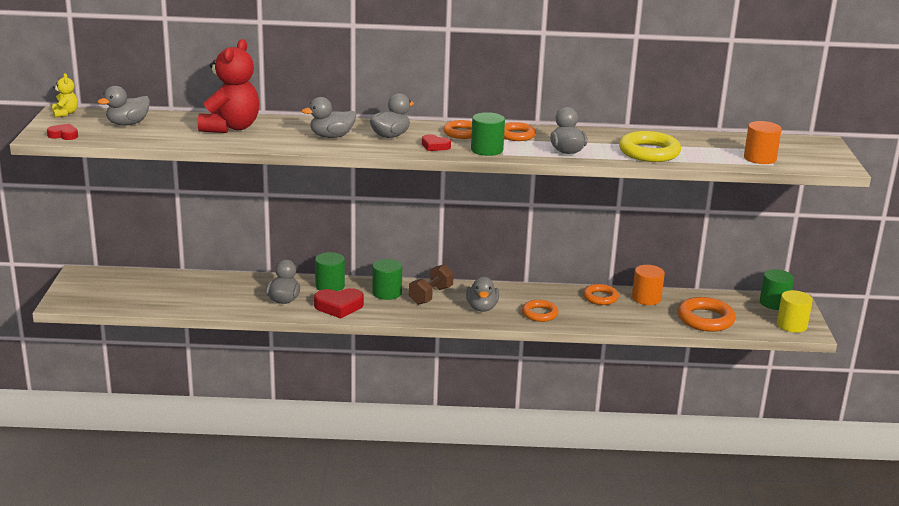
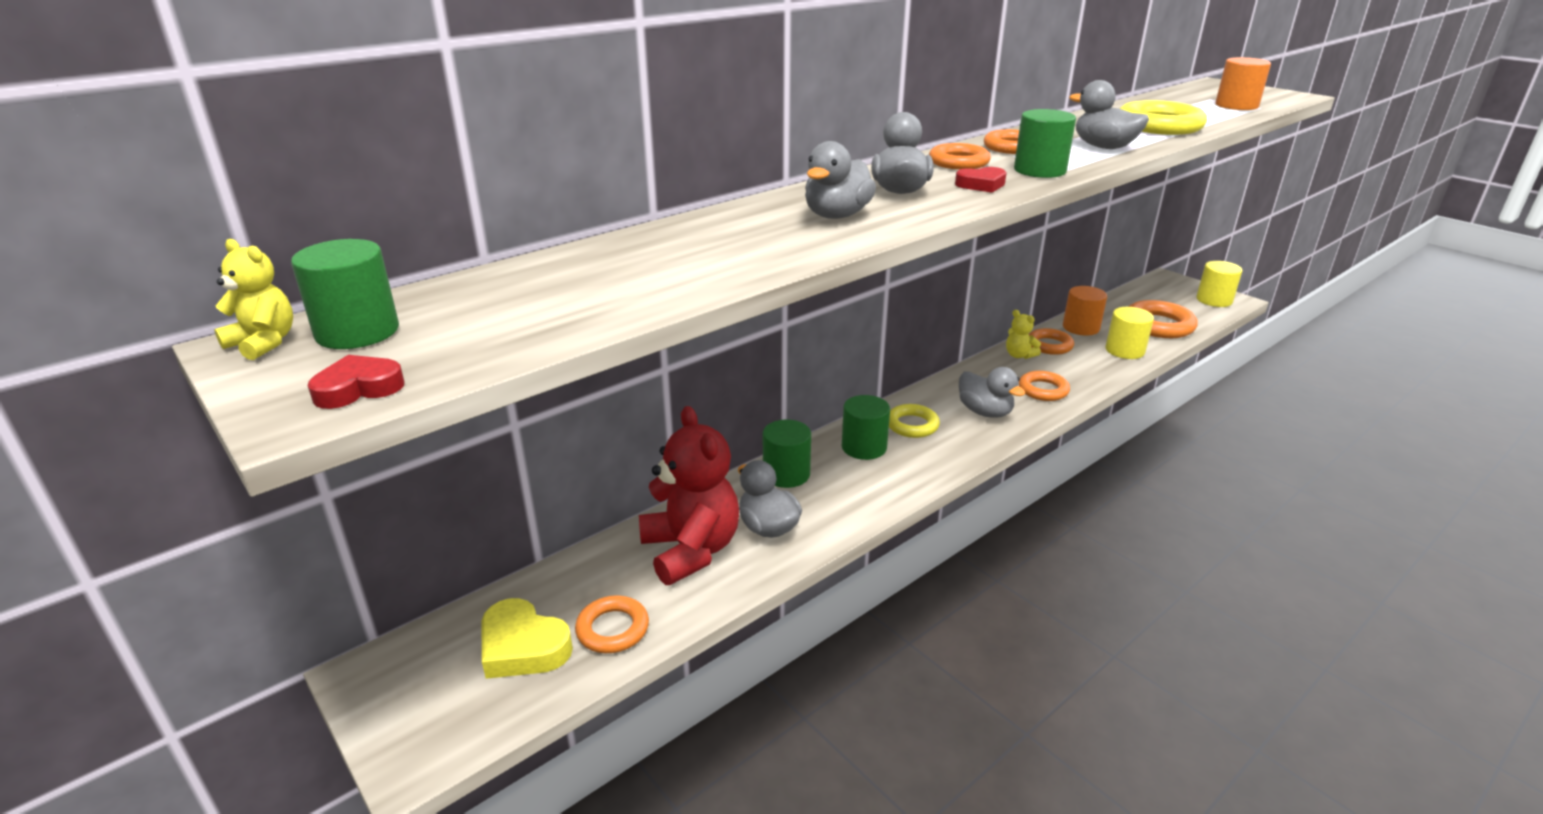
camera: 40 degrees left, 5 degrees up
(128, 124) = (458, 313): grey duck -> none
(135, 291) = (523, 647): none -> yellow heart
(170, 301) = (612, 629): none -> orange ring
(231, 128) = (664, 254): red teddy bear -> red teddy bear (691, 550)
(339, 306) = (849, 497): red heart -> none
(430, 295) = (912, 425): brown dumbbell -> yellow ring
(568, 294) = (1019, 355): none -> yellow teddy bear
(643, 320) = (1124, 350): none -> yellow cylinder
(774, 303) = (1162, 286): green cylinder -> green cylinder (357, 332)

